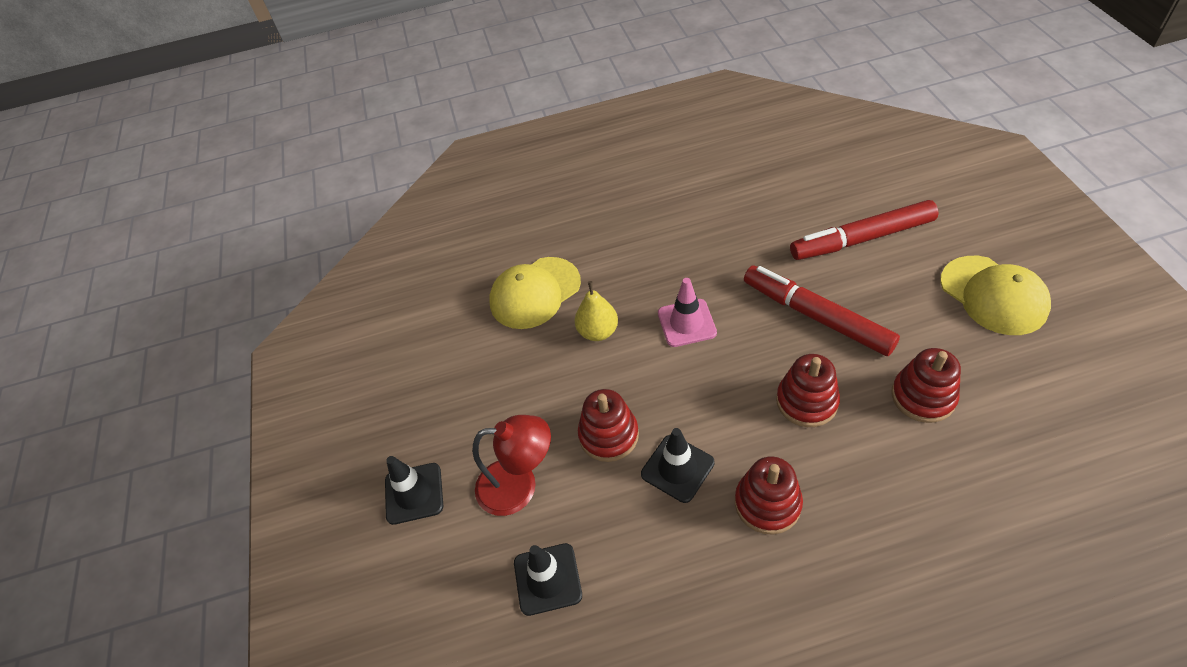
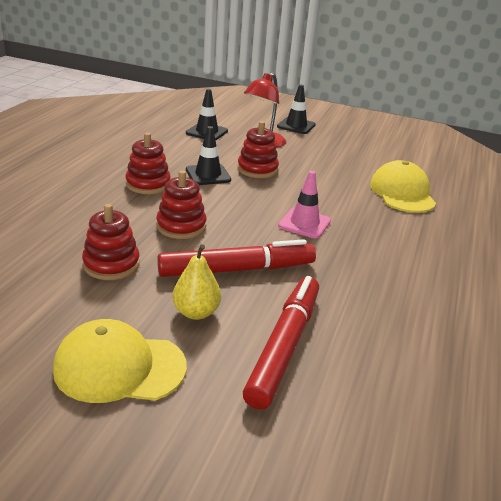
camera: 115 degrees right, 20 degrees down
(598, 331) = (339, 196): yellow pear -> yellow pear (196, 312)

